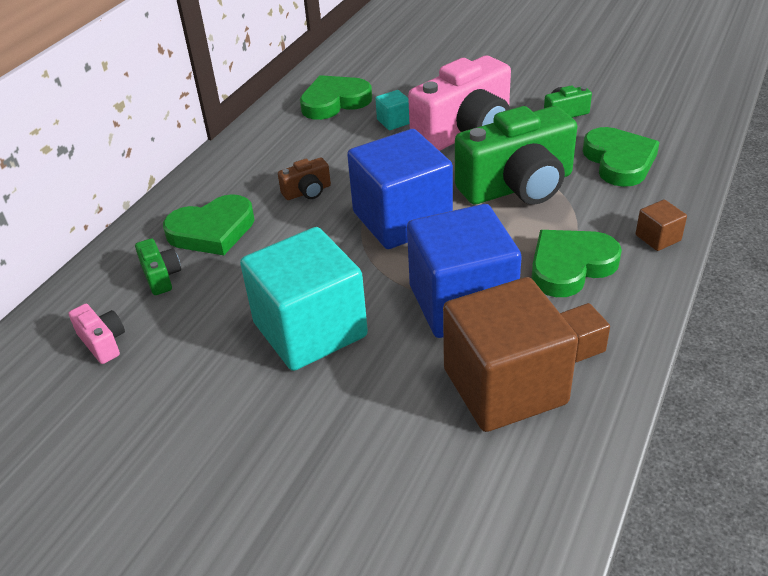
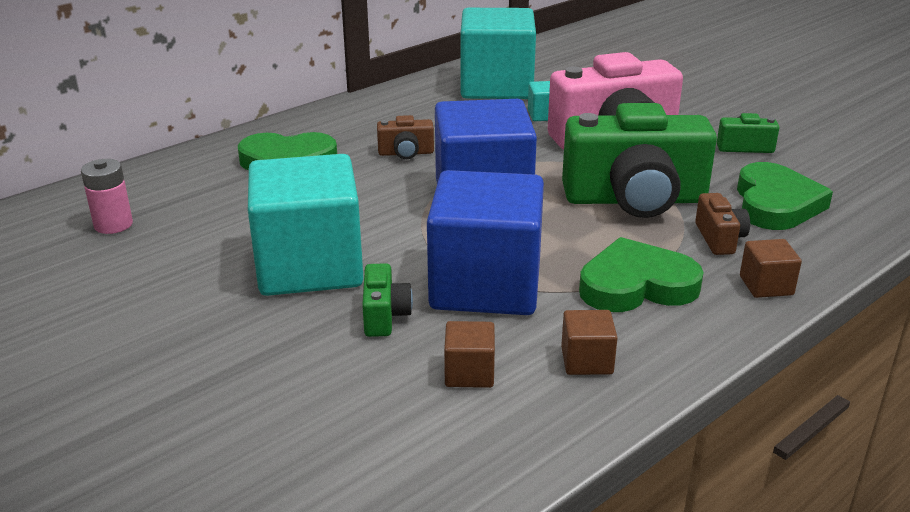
camera: 20 degrees right, 10 degrees down
(103, 342) = (113, 225): pink camera -> pink battery
(161, 276) = (209, 187): green camera -> green camera (384, 316)
(334, 102) = (496, 86): green heart -> turquoise cube
(504, 386) = (469, 373): brown cube -> brown cube, size x0.41
(600, 205) = (719, 238): none -> brown camera

